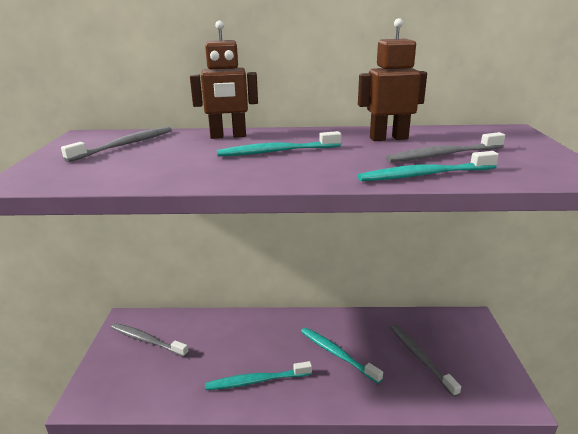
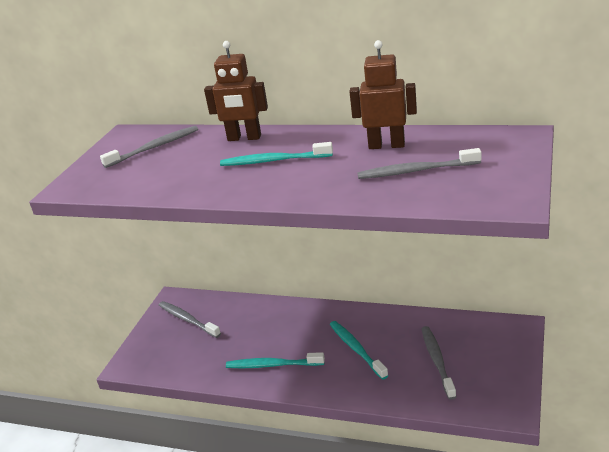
camera: 20 degrees right, 5 degrees up
(424, 175) = (376, 195): turquoise toothbrush -> none

